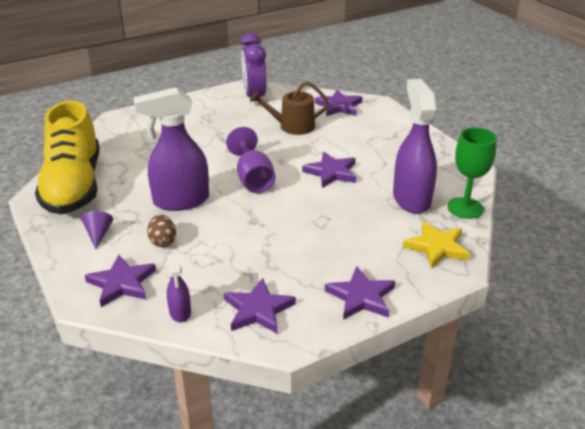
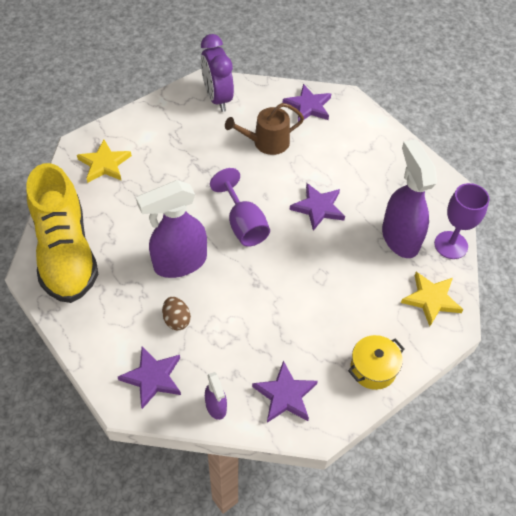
camera: 10 degrees left, 20 degrees up
(98, 234) = (111, 317): purple cone -> none
(134, 131) = (104, 164): none -> yellow star
(361, 297) = (373, 369): purple star -> yellow pot
(465, 208) = (451, 245): green goblet -> purple goblet

